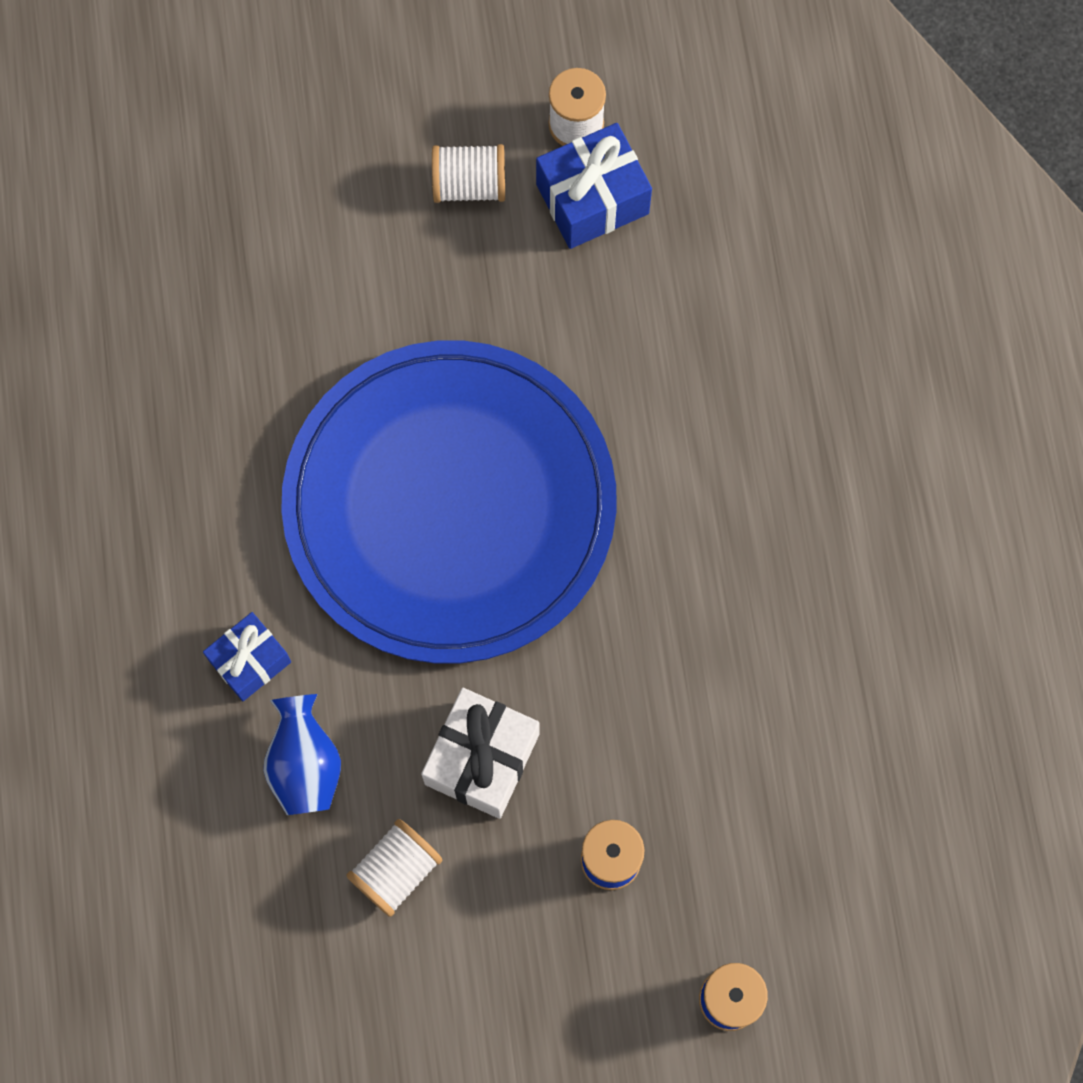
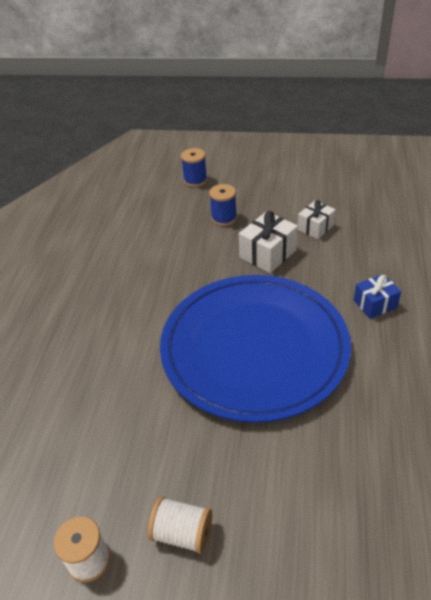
camera: 160 degrees left, 30 degrees down
(305, 764) = (351, 264): blue vase -> none
(396, 871) = (315, 227): white spool -> white gift
(592, 199) = (103, 499): blue gift -> none

